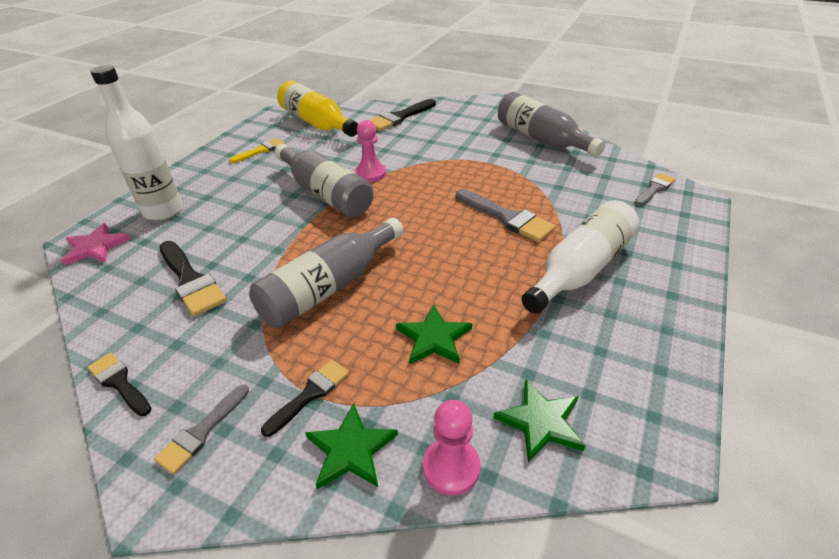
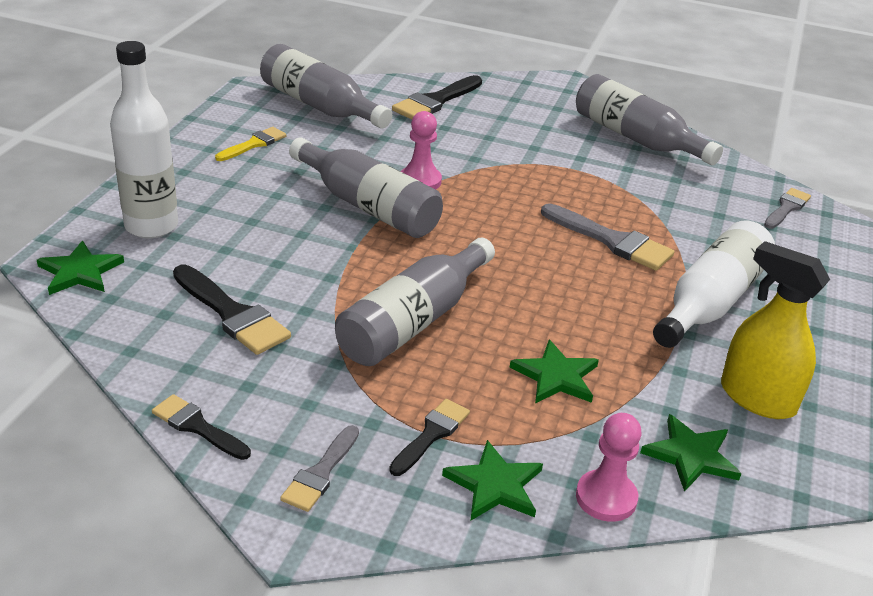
camera: 10 degrees left, 5 degrees down
(95, 247) = (80, 272): pink star -> green star
(317, 123) = (320, 106): yellow bottle -> grey bottle
(611, 361) = (757, 398): none -> yellow spray bottle

